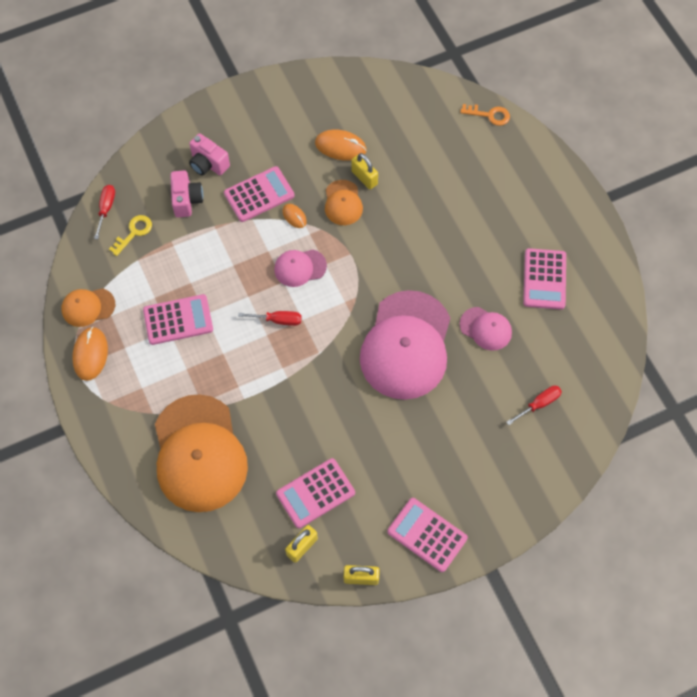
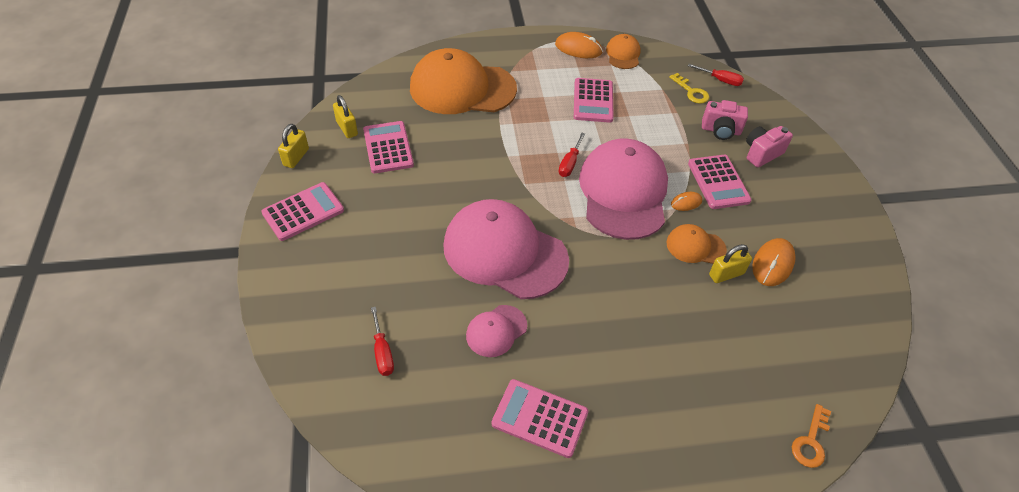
camera: 105 degrees right, 15 degrees down
(300, 268) = (623, 192): pink cap -> pink cap, size x2.16

